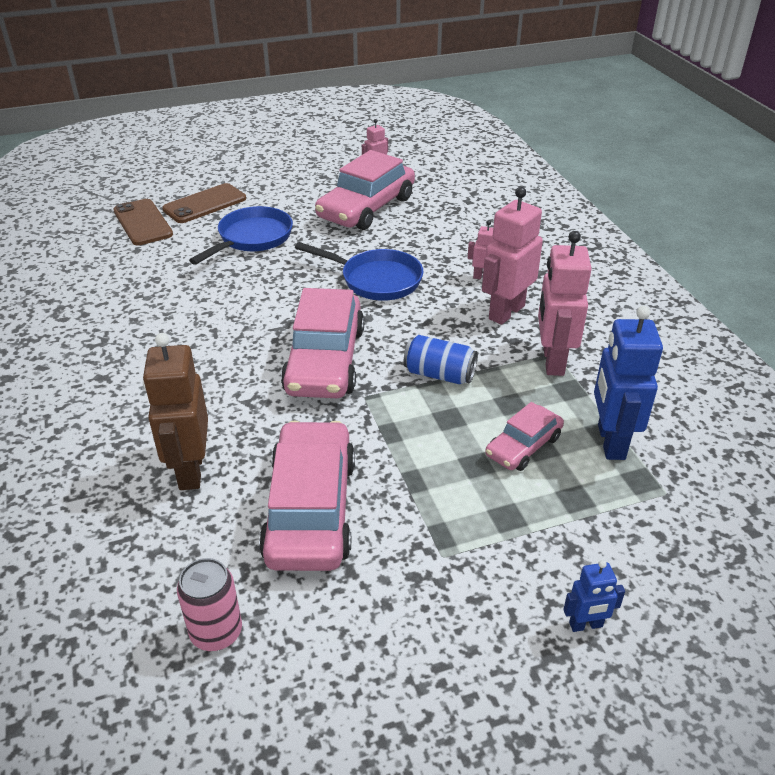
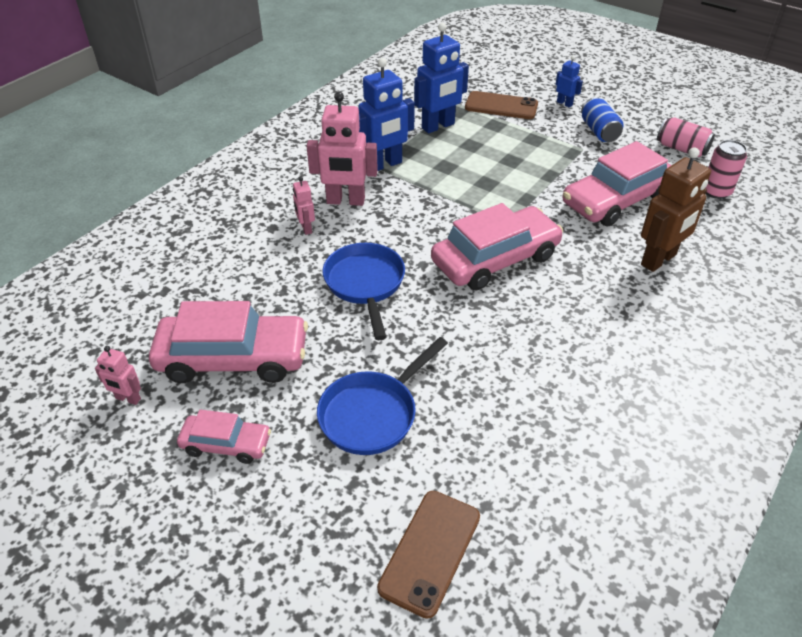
camera: 125 degrees left, 5 degrees up
(205, 204) = (334, 518): brown phone -> brown phone (501, 106)
(252, 238) = (372, 414): blue pan -> blue pan turned 45 degrees counterclockwise
(338, 684) = (681, 149): none -> pink can
(439, 374) = (450, 202): blue can -> blue can (599, 131)
(523, 446) = (476, 151): pink car -> pink car (226, 444)
(552, 361) = (384, 165): pink robot -> blue robot

